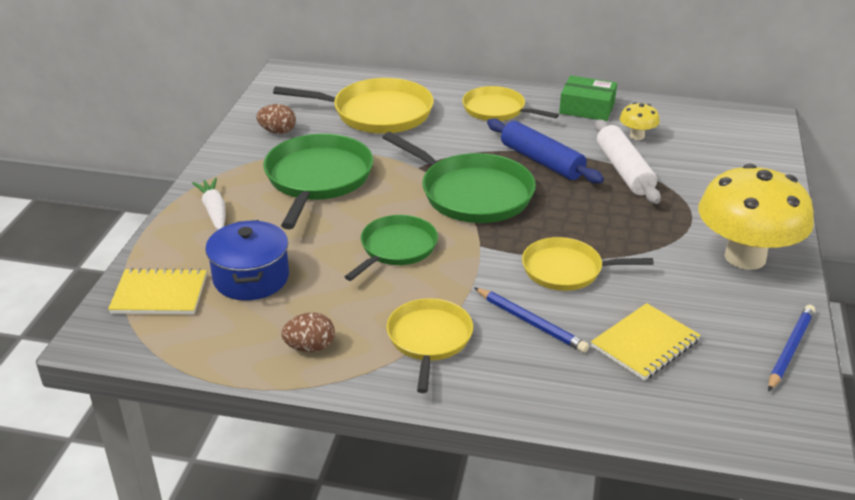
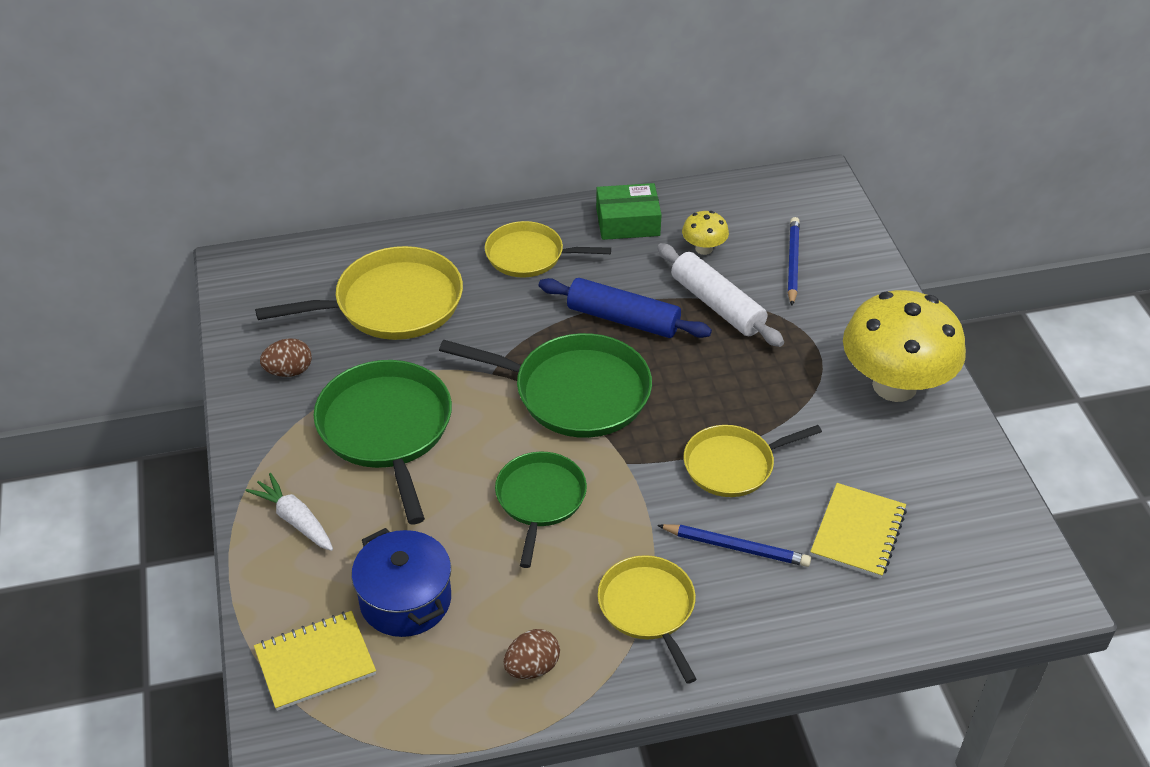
camera: 25 degrees left, 10 degrees up
(790, 349) = (989, 488): blue pencil -> blue pencil (792, 263)

